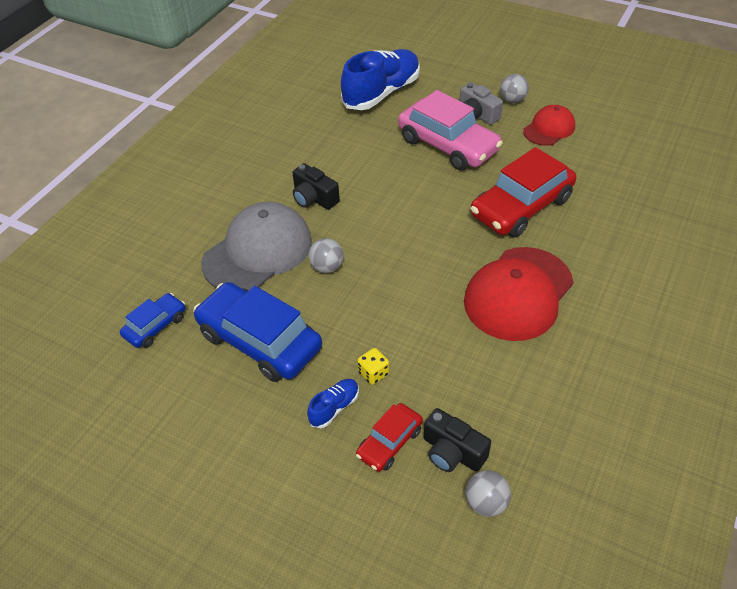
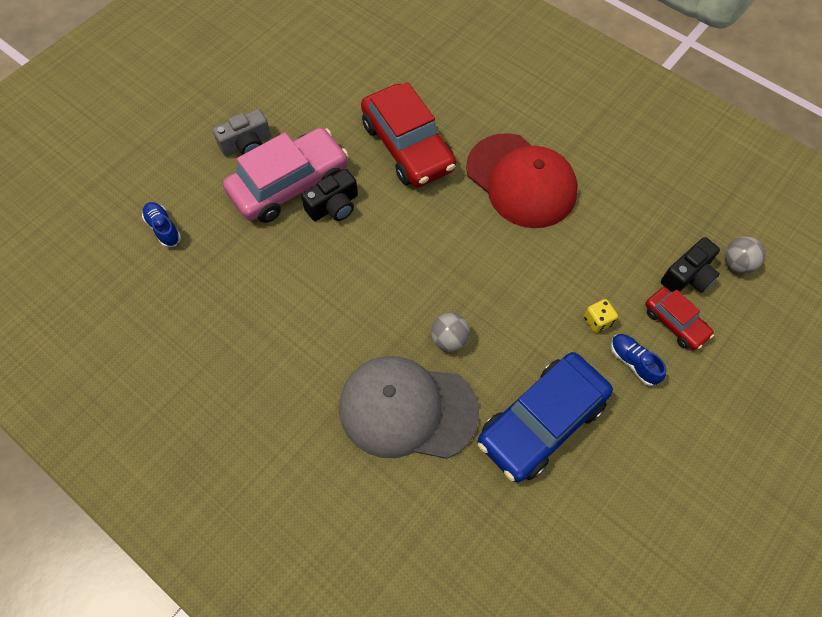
camera: 80 degrees left, 15 degrees up
(155, 326) = (500, 536): blue car -> none
(258, 251) = (407, 409): grey cap -> grey cap turned 45 degrees counterclockwise
(314, 198) = (334, 336): black camera -> black camera (334, 206)
(382, 93) = (163, 228): blue shoe -> blue shoe, size x0.44
(512, 100) = (235, 106): grey ball -> none
(549, 129) = (296, 89): red cap -> none

